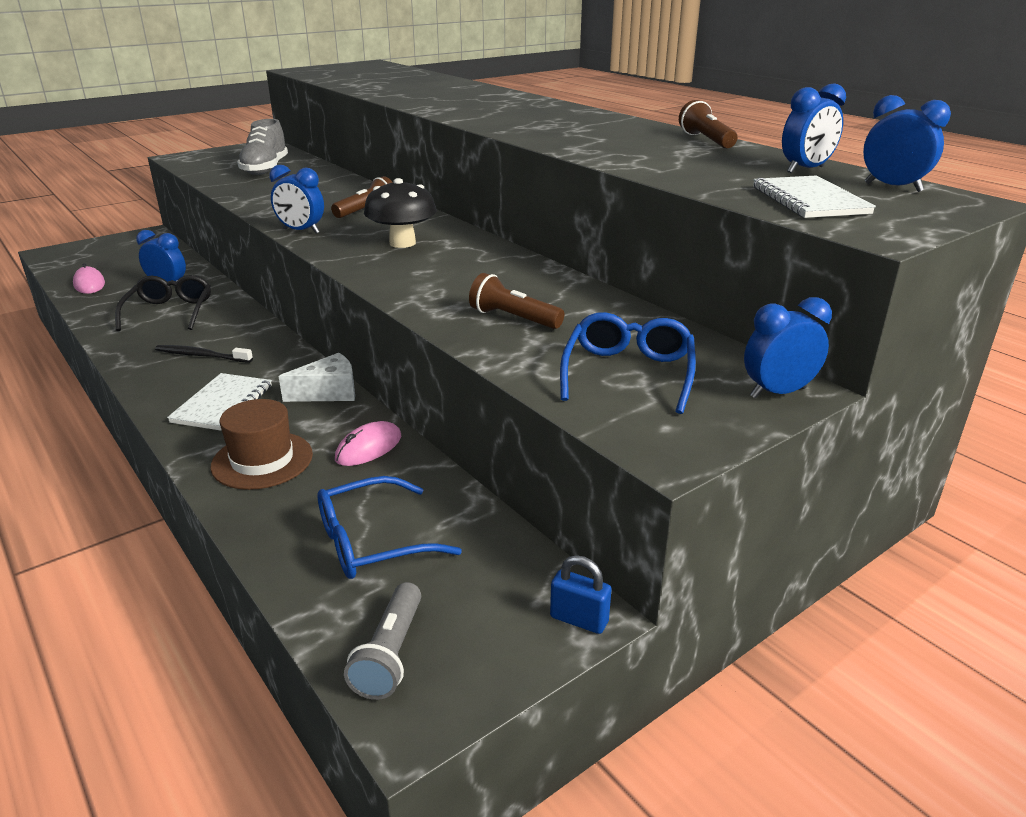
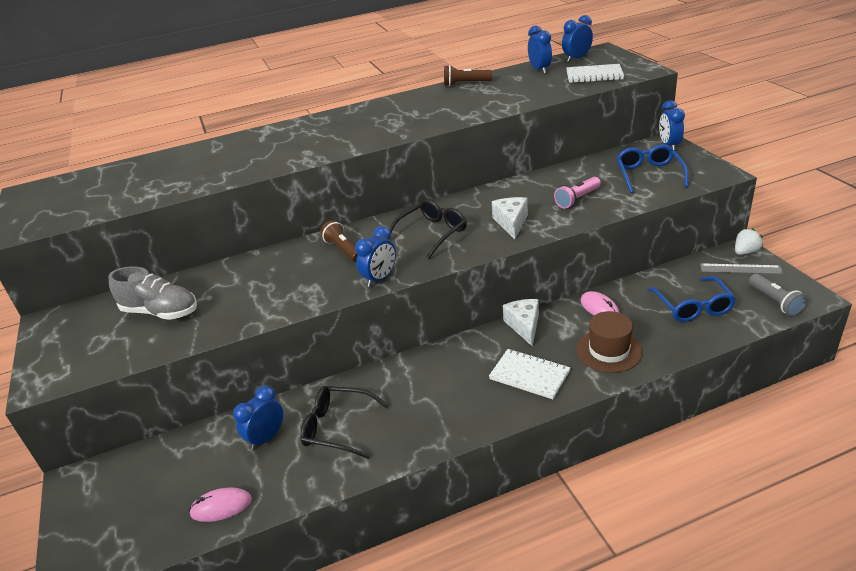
camera: 70 degrees left, 5 degrees up
(202, 356) = (442, 395): black toothbrush -> none
(390, 654) = (775, 301): grey flashlight -> grey flashlight turned 45 degrees clockwise
(402, 243) = (432, 234): black mushroom -> black glasses
(433, 281) = (511, 223): none -> white cheese
(509, 608) = (740, 269): none -> grey ruler
(513, 318) = (577, 199): brown flashlight -> pink flashlight
(579, 619) = (745, 252): blue padlock -> white strawberry
(628, 374) = (649, 175): blue glasses -> blue glasses turned 60 degrees clockwise

